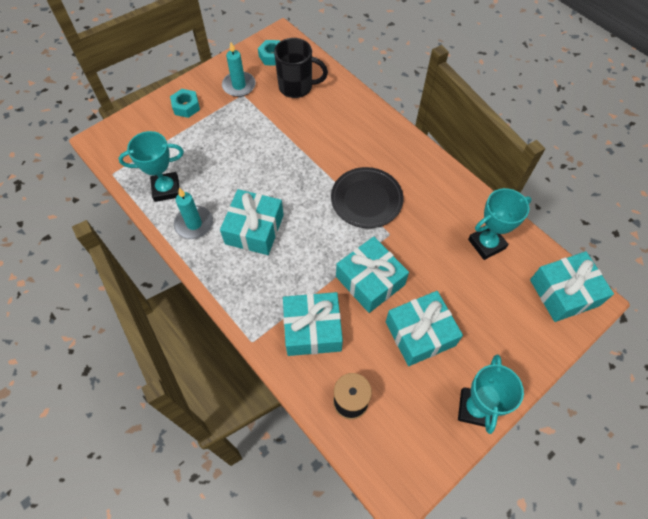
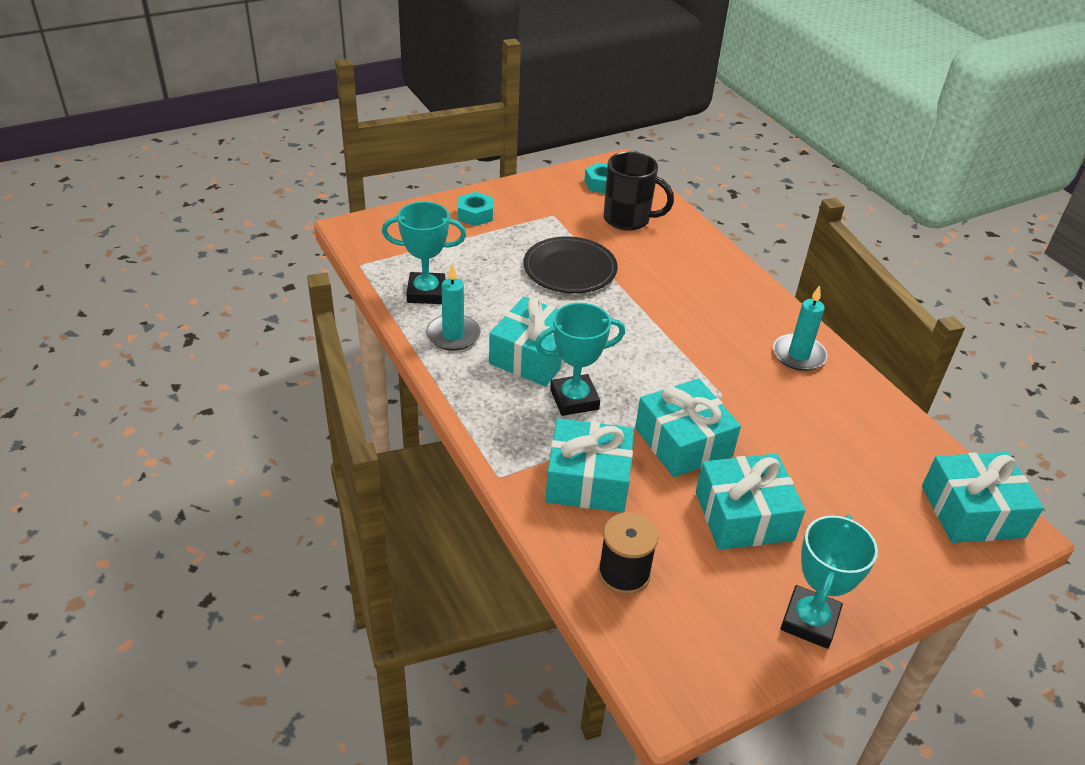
camera: 10 degrees right, 20 degrees down
(239, 86) = (550, 205): turquoise candle -> turquoise candle (798, 355)
(366, 199) = (698, 352): black plate -> black plate (570, 269)
(486, 244) = (863, 433): turquoise trophy -> turquoise trophy (574, 399)

